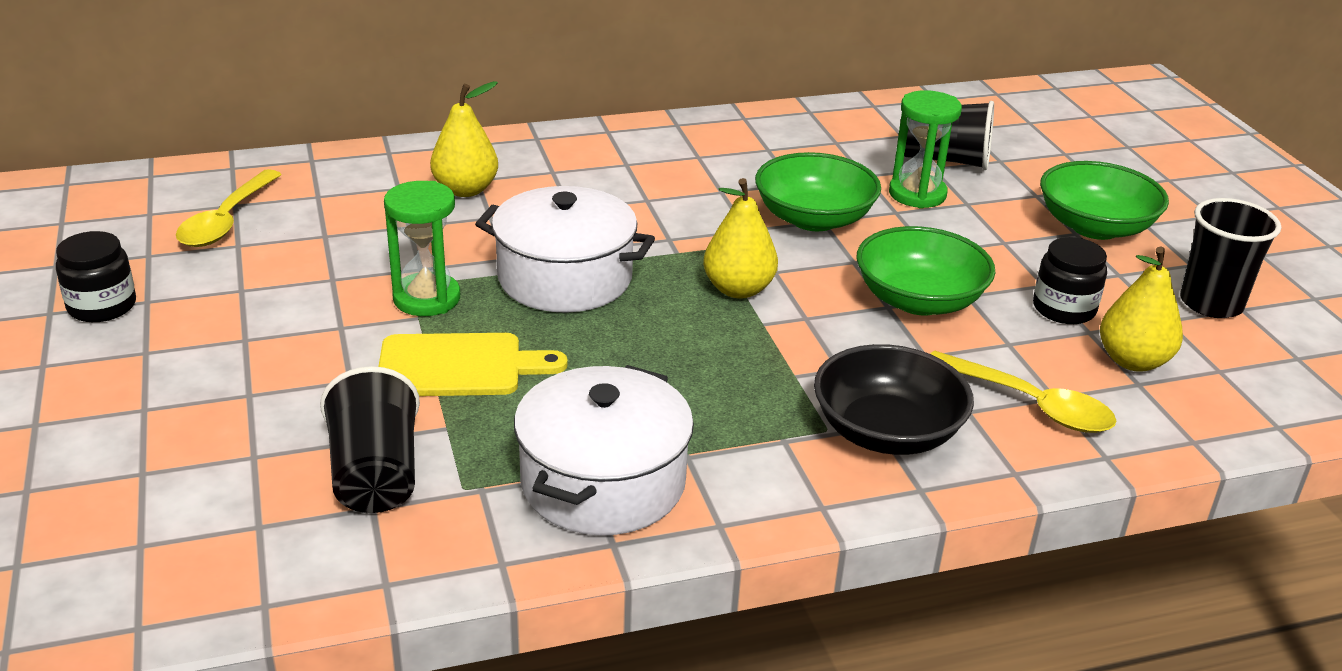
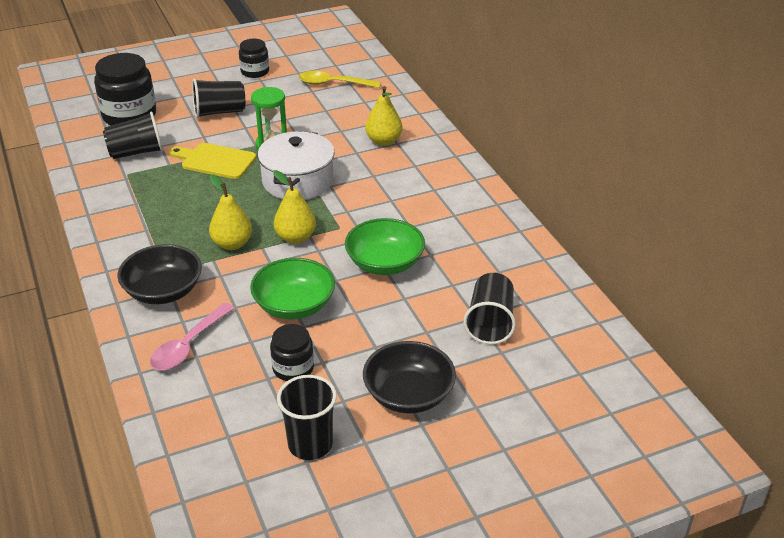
camera: 85 degrees right, 5 degrees up
(190, 491) = (129, 115): none -> black jar
(257, 357) = (219, 112): none -> black cup
(458, 366) = (215, 161): yellow cutting board -> yellow cutting board turned 120 degrees clockwise
(603, 482) = (128, 208): white pot -> none
(917, 194) = (432, 308): green hourglass -> none
(1030, 404) = (188, 345): yellow spoon -> pink spoon
(1095, 227) = (408, 395): green bowl -> black bowl
(1132, 361) = (235, 394): yellow pear -> yellow pear (232, 244)

